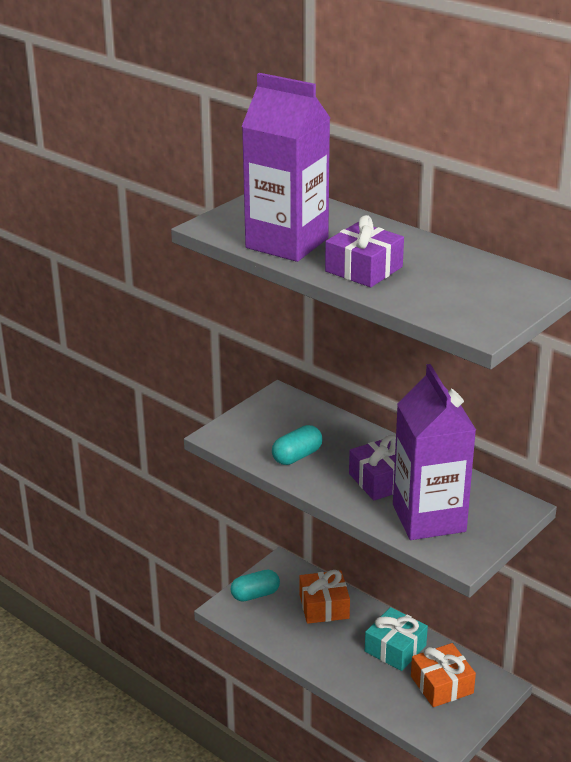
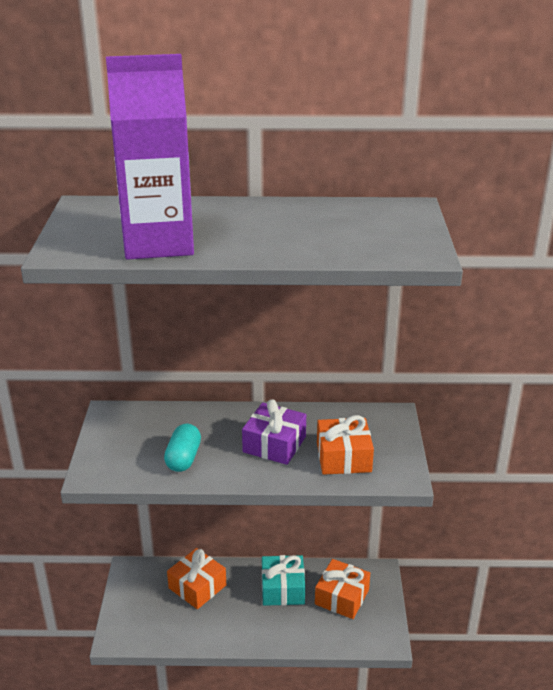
camera: 40 degrees left, 0 degrees up
(255, 594) = (131, 610): turquoise capsule -> none
(364, 269) = (259, 241): purple gift -> none
(429, 518) = (343, 457): purple carton -> orange gift

